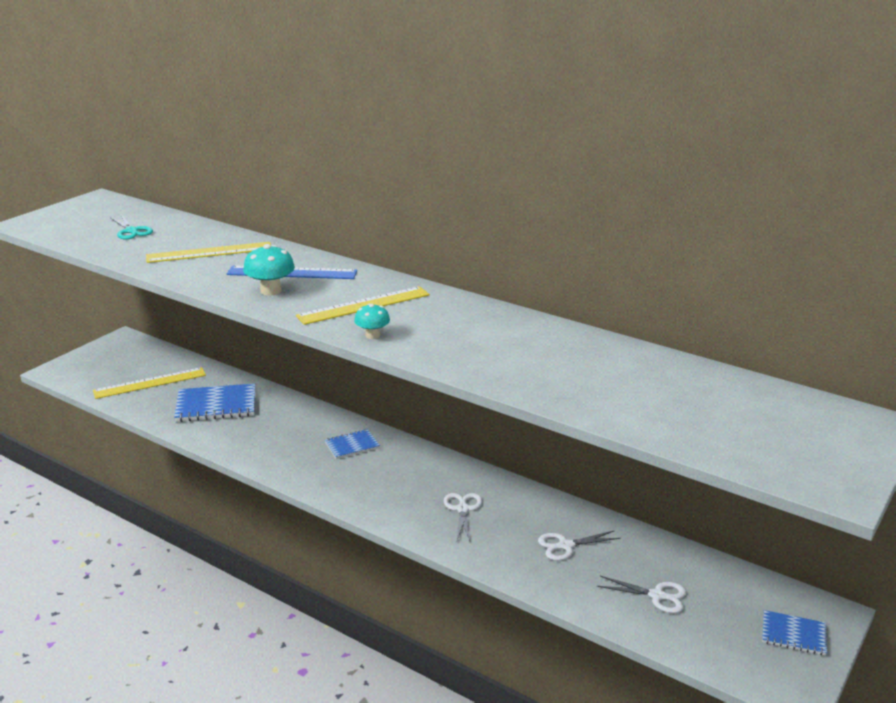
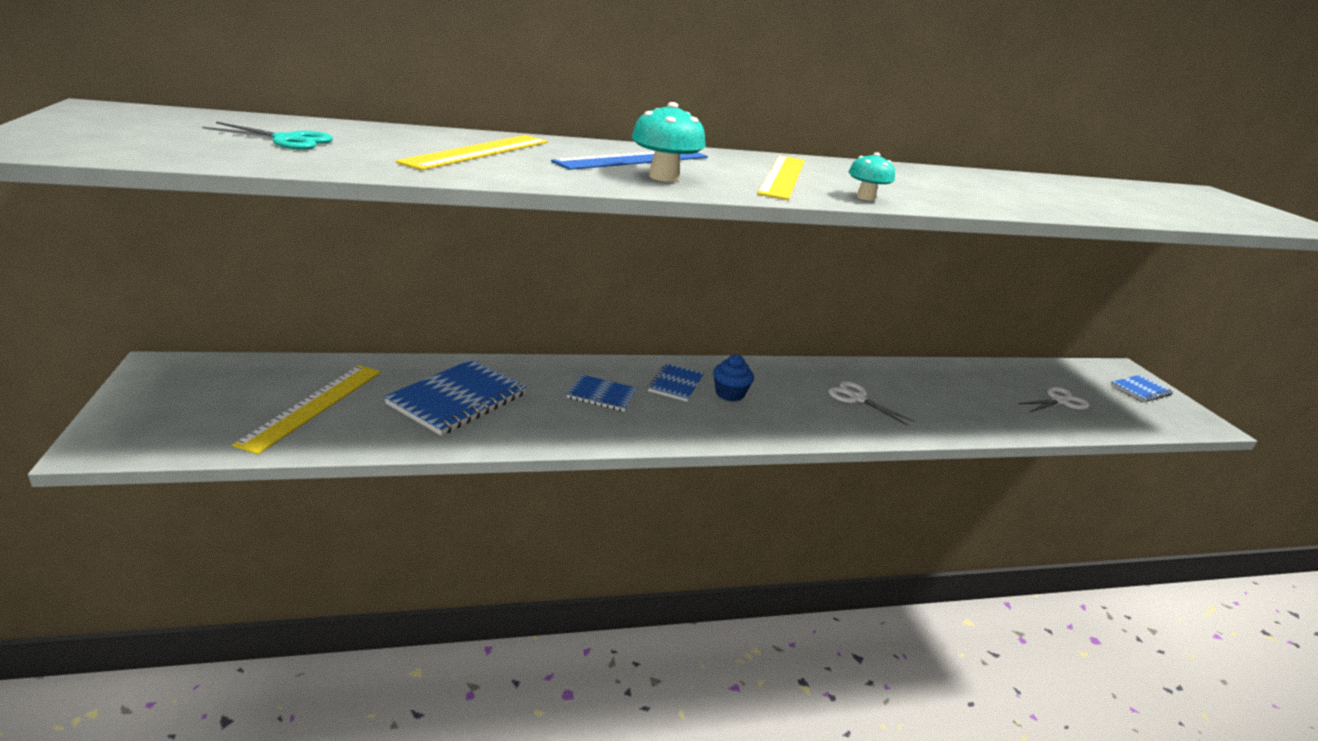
camera: 50 degrees left, 0 degrees up
(294, 434) = (602, 395): none -> blue notebook
(374, 466) = (729, 394): none -> blue cupcake
(565, 546) = (960, 394): white scissors -> none

